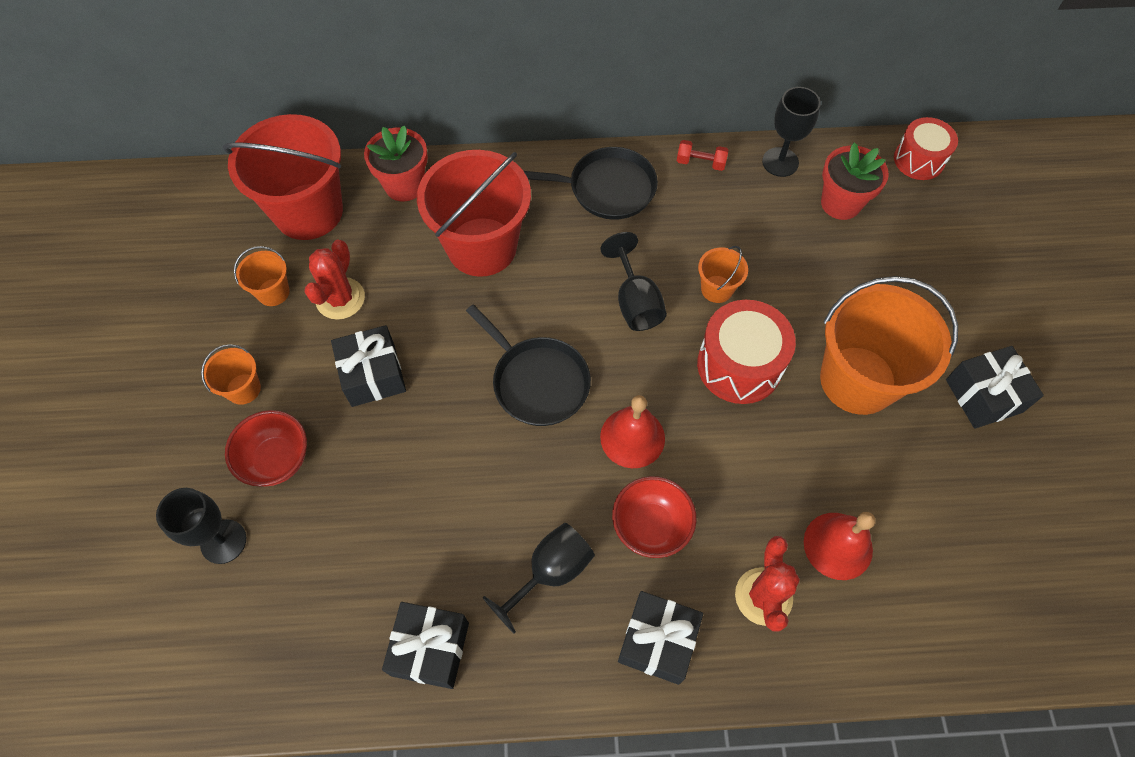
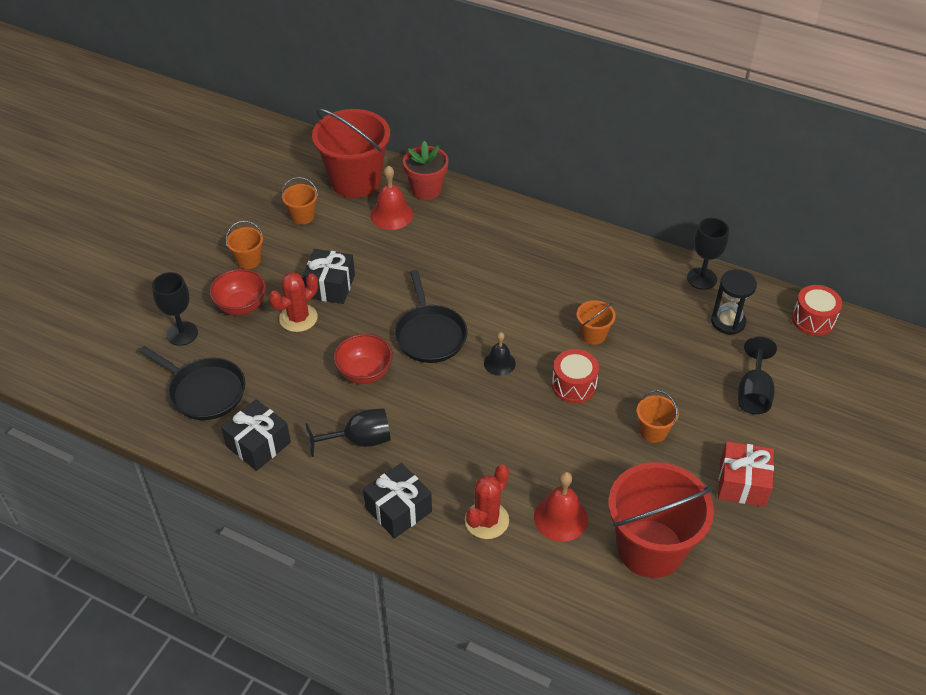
camera: 30 degrees right, 15 degrees down
(340, 298) = (340, 236): red cactus -> red cactus (298, 318)
(482, 247) = (451, 244): red bucket -> red bucket (650, 548)
(607, 188) = (562, 245): black pan -> black pan (204, 391)
(632, 437) = (468, 393): red bell -> red bell (391, 215)
(635, 302) = (529, 318): black goblet -> black goblet (753, 393)
(641, 378) = (499, 363): none -> black bell
(651, 526) = (442, 447): red bowl -> red bowl (365, 372)
(700, 163) = (641, 256): red dumbbell -> none
(739, 365) = (574, 385): red drum -> red drum, size x0.67
(840, 203) = (728, 322): red flower pot -> black hourglass
(857, 380) = (653, 431): orange bucket -> orange bucket, size x0.45
(984, 395) = (742, 483): black gift -> red gift

